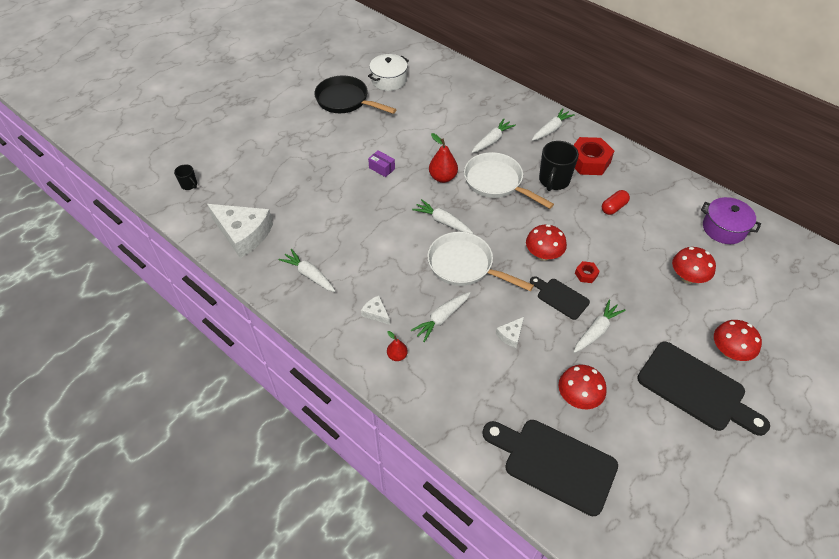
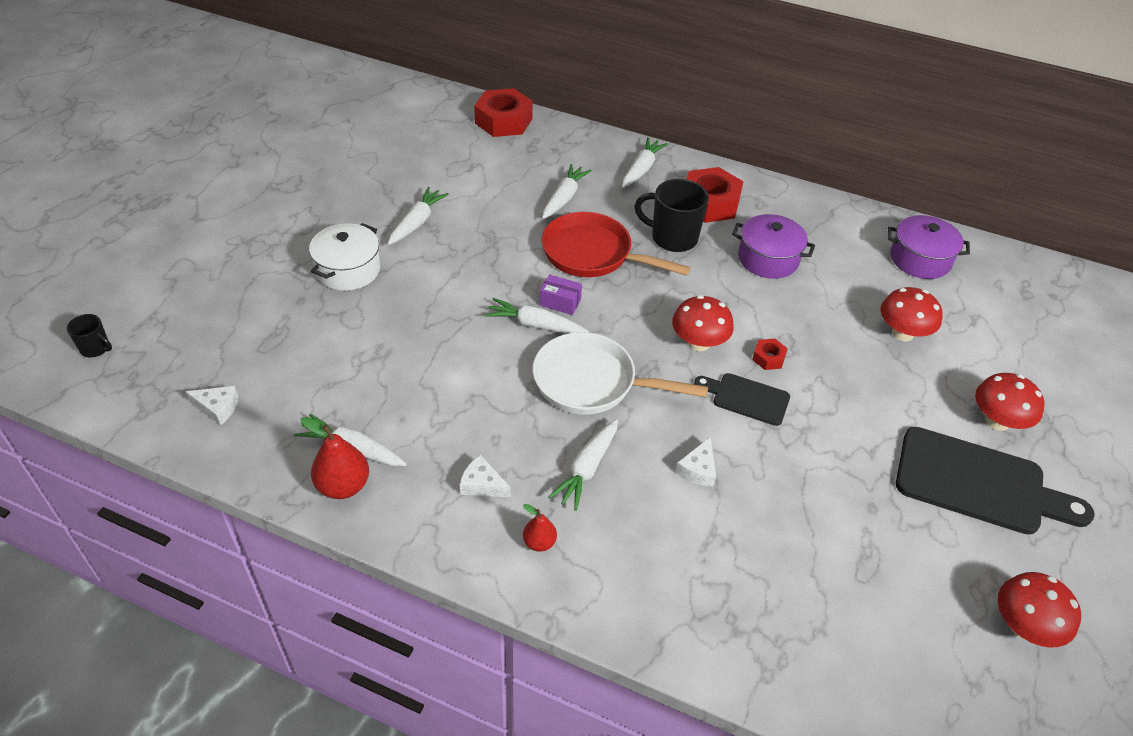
camera: 20 degrees left, 5 degrees down
(243, 234) = (217, 408): white cheese -> white cheese, size x0.44
(345, 100) = (321, 176): black pan -> none
(382, 168) = (413, 265): purple box -> purple box (560, 302)
(389, 80) = (379, 138): white pot -> white pot (348, 270)
(443, 177) = (511, 262): red pear -> red pear (343, 486)
(471, 81) = (503, 121): none -> red nut
(496, 182) = (593, 254): white pan -> red pan
(553, 181) = (672, 238): black mug -> black mug turned 105 degrees clockwise
(554, 463) = (835, 645): black cutting board -> none
(578, 397) = (829, 536): red mushroom -> red mushroom (1023, 626)
(596, 331) = (815, 434): white carrot -> white carrot (417, 222)
(613, 207) = (768, 259): red capsule -> purple pot

